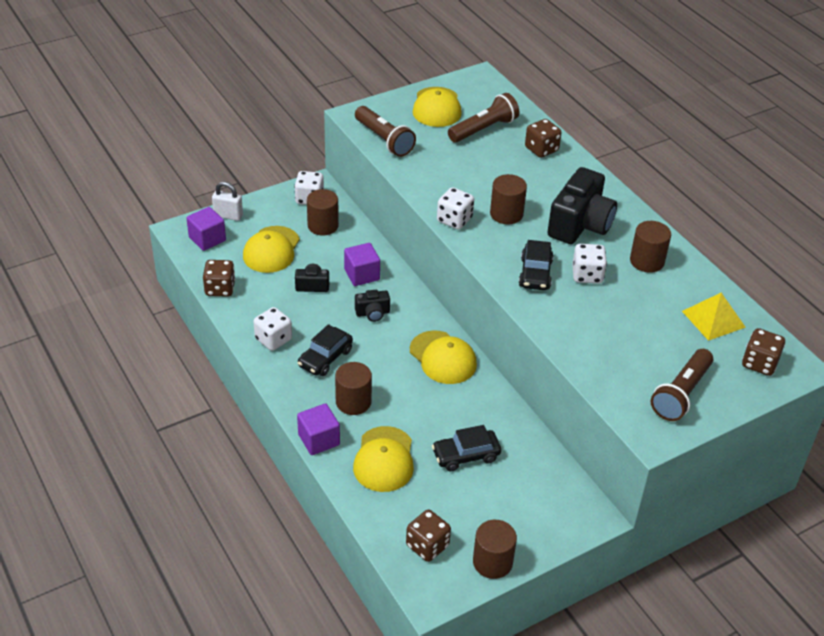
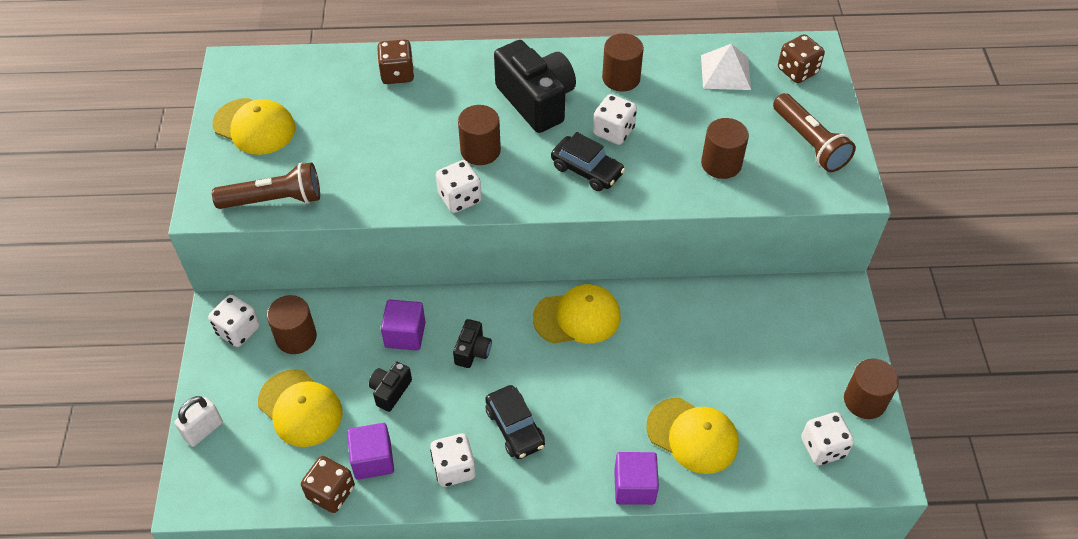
camera: 60 degrees left, 10 degrees up
(207, 239) = (230, 472): purple cube -> purple cube (373, 460)
(353, 402) = (596, 429): brown cylinder -> brown cylinder (721, 164)
(427, 546) = (823, 447): brown dice -> white dice
(466, 455) = (721, 360): black car -> none
(484, 129) = (326, 104): brown flashlight -> none
(713, 319) = (725, 72): yellow pyramid -> white pyramid

